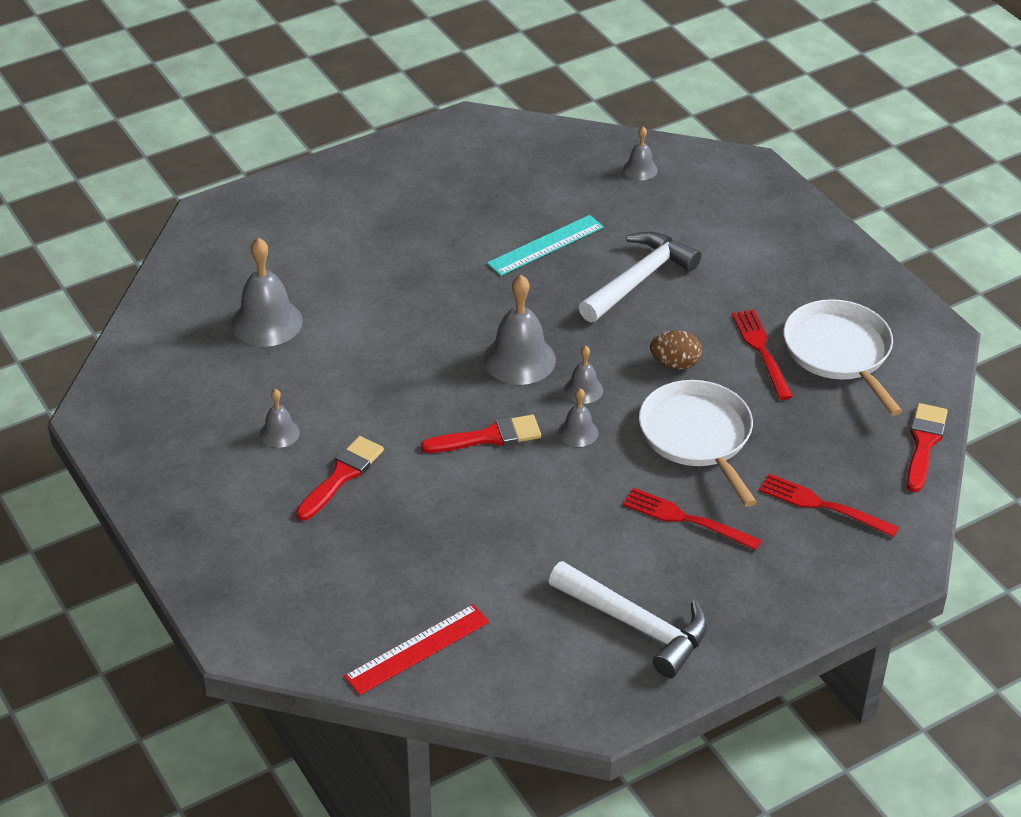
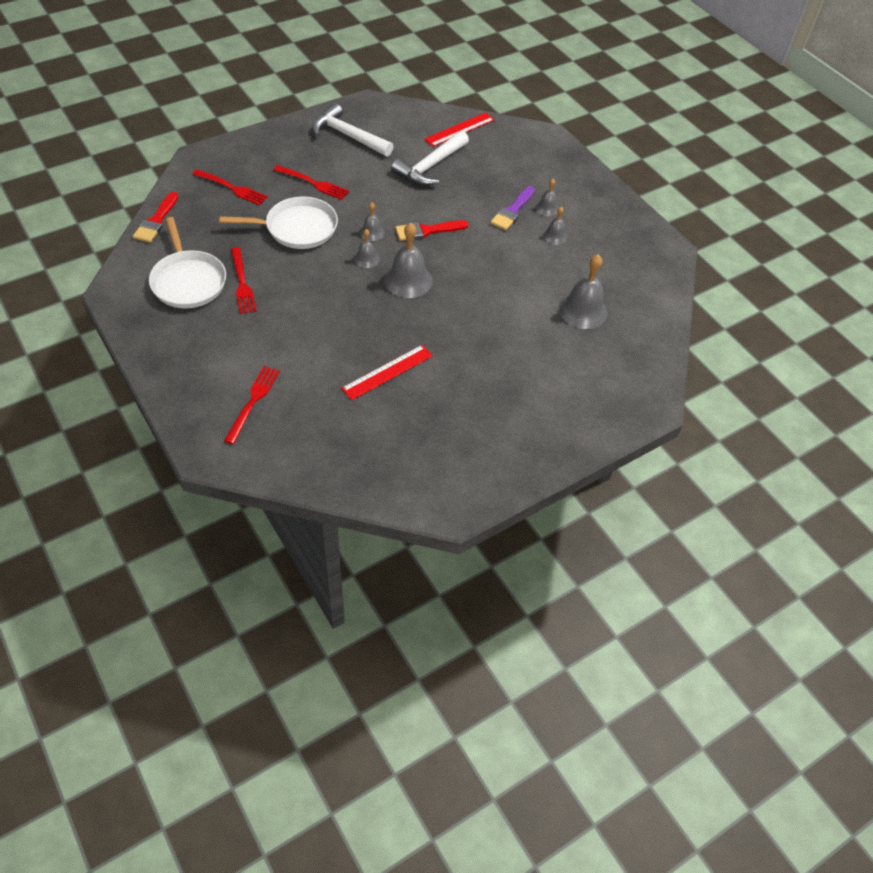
camera: 175 degrees right, 10 degrees up
(342, 475) = (512, 211): red brush -> purple brush
(545, 245) = (387, 372): turquoise ruler -> red ruler
(639, 279) = (319, 341): white hammer -> white hammer (430, 166)
(640, 169) = (303, 450): grey bell -> grey bell (547, 208)
(675, 363) = (303, 275): brown egg -> none
(697, 436) = (297, 228): white pan -> white pan turned 75 degrees counterclockwise
(709, 214) = (253, 401): none -> red fork

